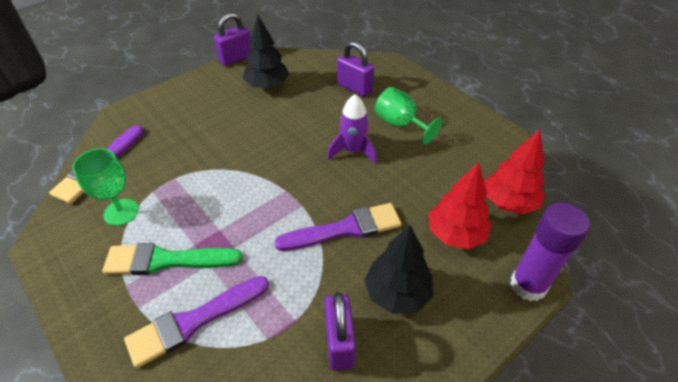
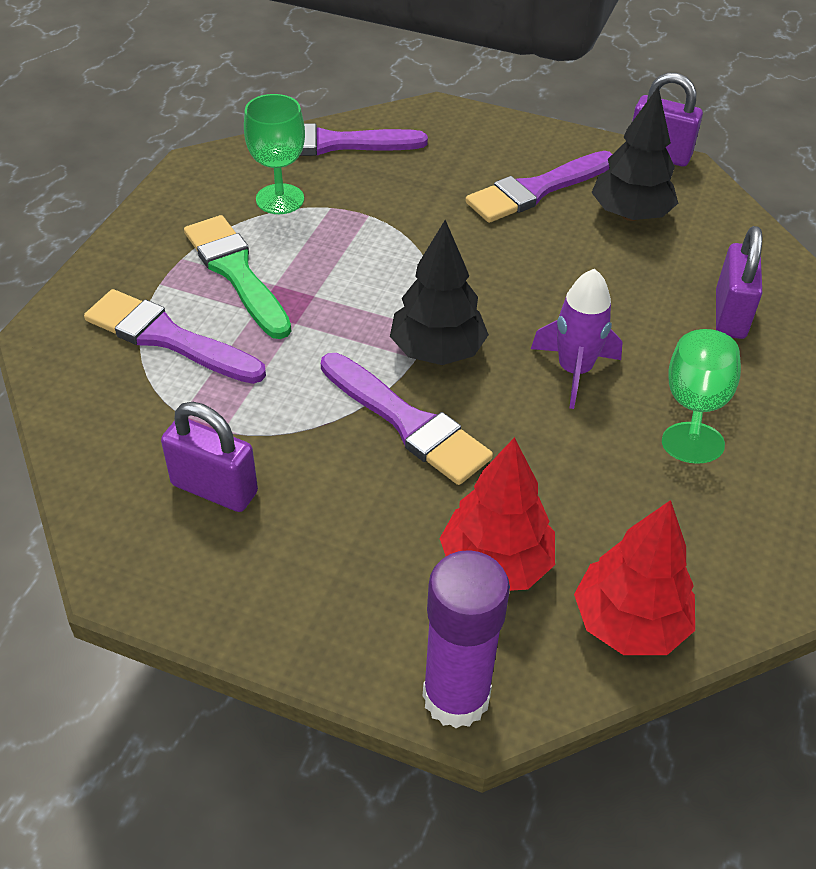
camera: 60 degrees right, 0 degrees up
(220, 107) = (536, 190): none -> purple brush
(339, 343) = (214, 488): purple padlock -> purple padlock turned 60 degrees clockwise
(397, 293) = (331, 524): black tree -> black tree (437, 351)

